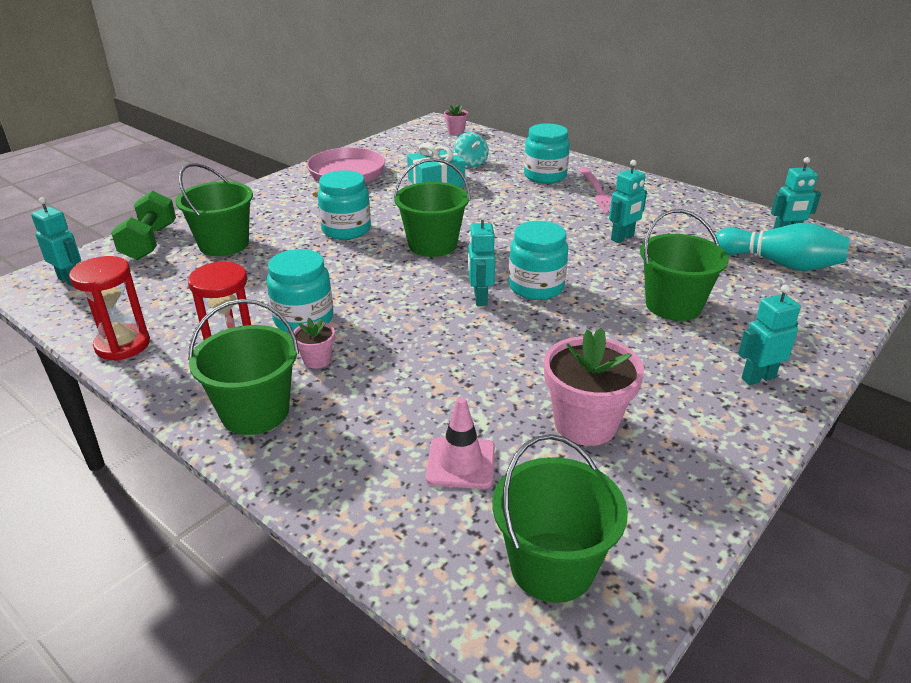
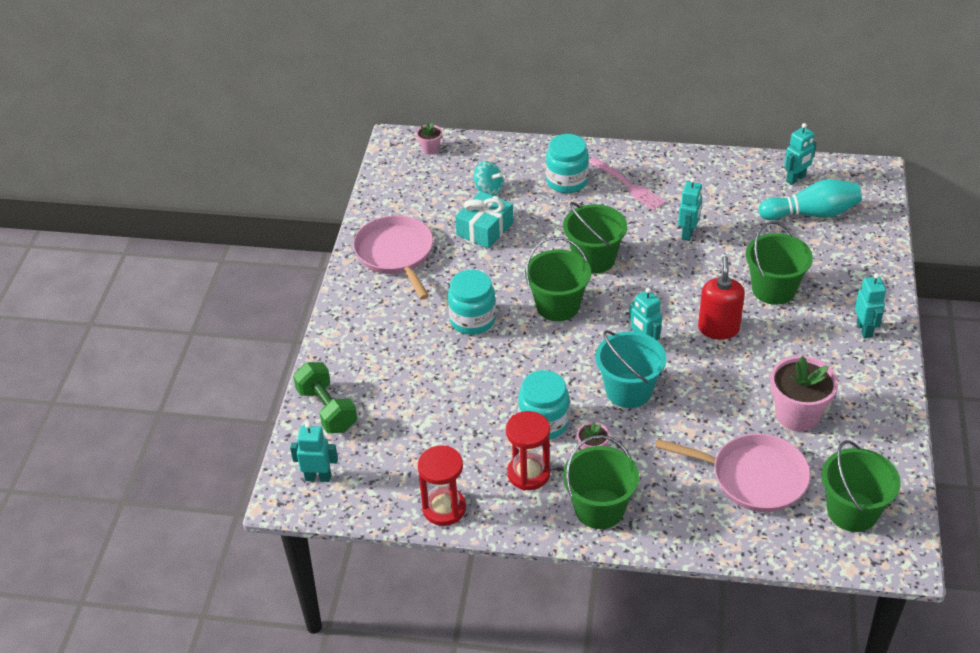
camera: 30 degrees left, 10 degrees up
(224, 244) = (392, 382): green bucket -> green bucket (594, 259)
(418, 327) = (628, 390): none -> turquoise bucket
(461, 463) = (754, 477): pink traffic cone -> pink pan
(536, 287) = (672, 314): turquoise jar -> none
(574, 314) = (718, 328): none -> red soap dispenser
(758, 378) = (864, 330): turquoise robot -> turquoise robot turned 135 degrees clockwise

